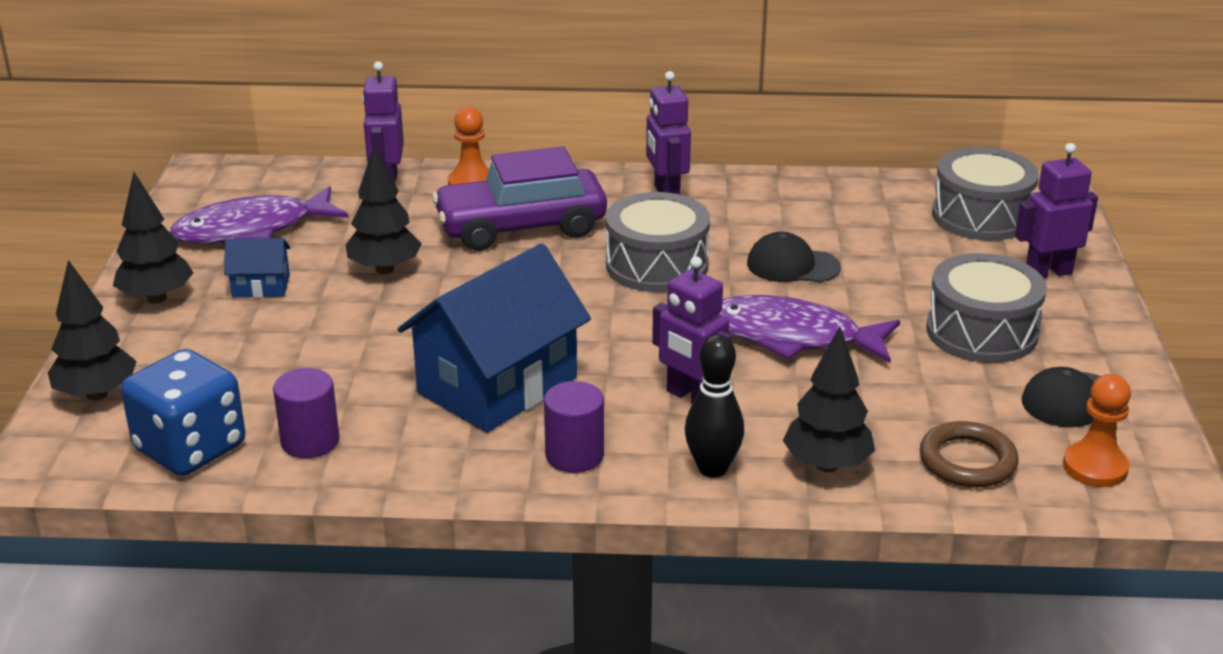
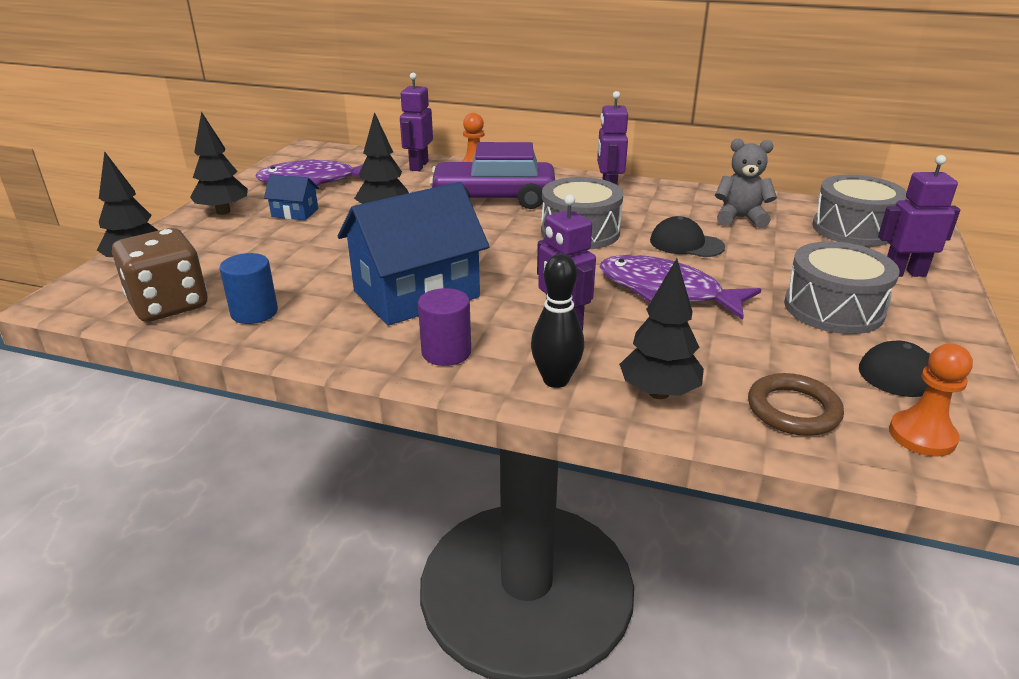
camera: 15 degrees right, 0 degrees up
(190, 448) = (169, 304): blue dice -> brown dice
(310, 441) = (254, 312): purple cylinder -> blue cylinder
(845, 217) = (740, 218): none -> grey teddy bear

